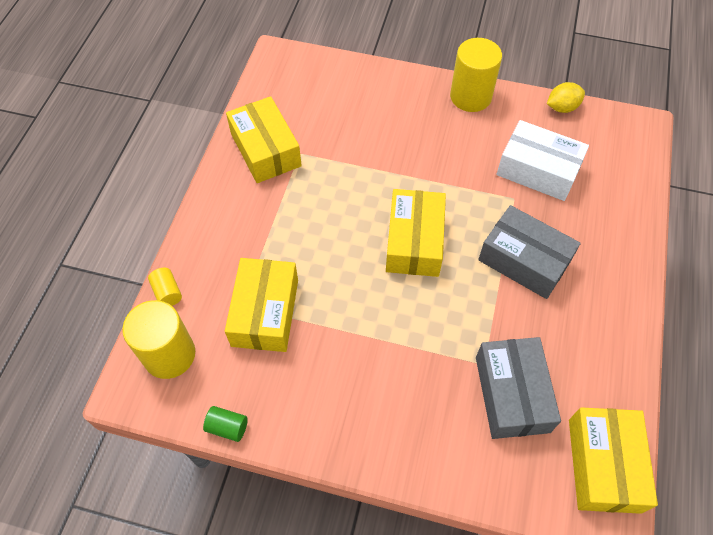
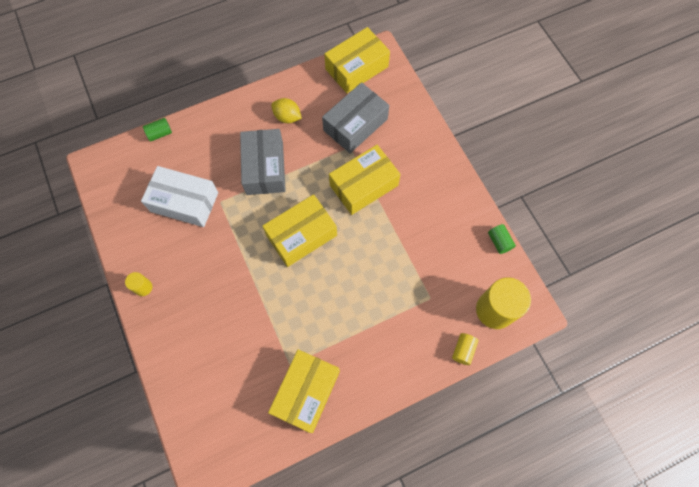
camera: 130 degrees left, 10 degrees up
(265, 312) = (422, 280): yellow box -> yellow box (364, 185)
(470, 97) = (143, 287): yellow cylinder -> yellow cylinder, size x0.47
(538, 170) = (184, 202): white box -> white box turned 60 degrees counterclockwise
(562, 107) = (111, 221): yellow lemon -> yellow lemon (287, 117)
(644, 195) = (160, 133): none -> green cylinder

